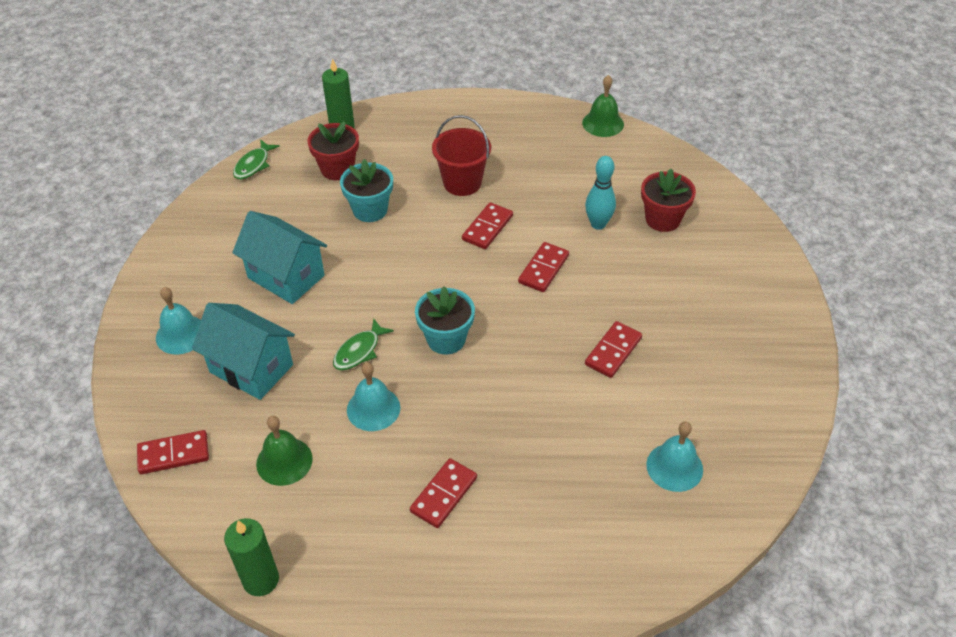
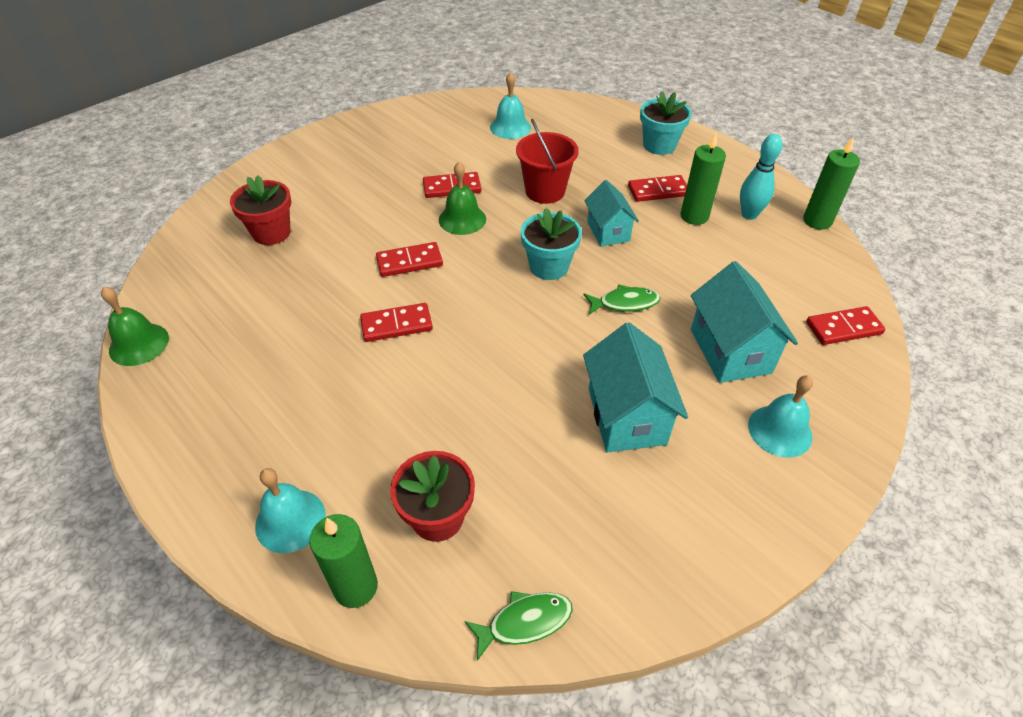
camera: 135 degrees left, 0 degrees up
(173, 454) = (843, 328): red domino -> red domino turned 45 degrees counterclockwise
(284, 461) = (752, 270): green bell -> green bell (462, 219)
(370, 210) = (468, 428): turquoise flower pot -> turquoise flower pot (659, 145)
(373, 408) = (655, 259): turquoise bell -> turquoise bell (290, 520)
(382, 487) = (694, 216): none -> green candle
(438, 408) = (608, 231): none -> turquoise house
(462, 183) = (348, 386): red bucket -> red bucket (545, 191)
(598, 224) = (316, 263): turquoise bowling pin -> turquoise bowling pin (749, 215)

